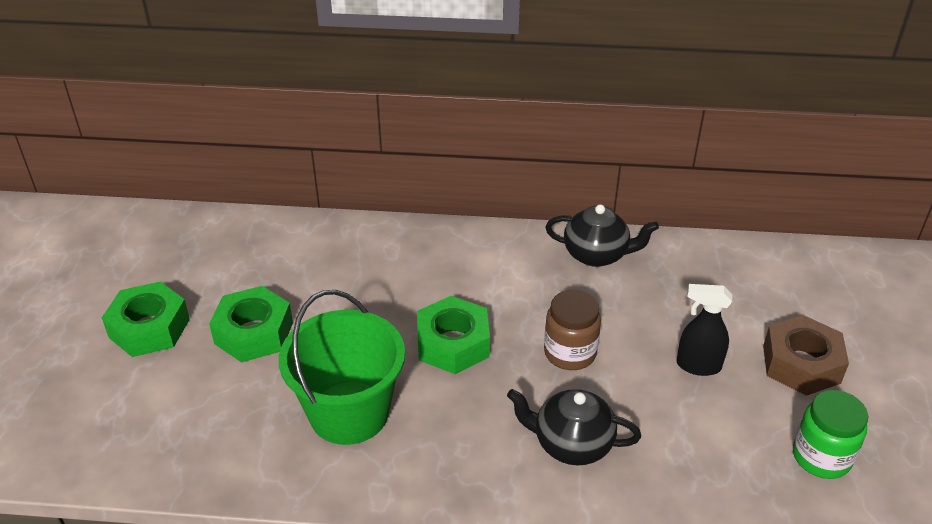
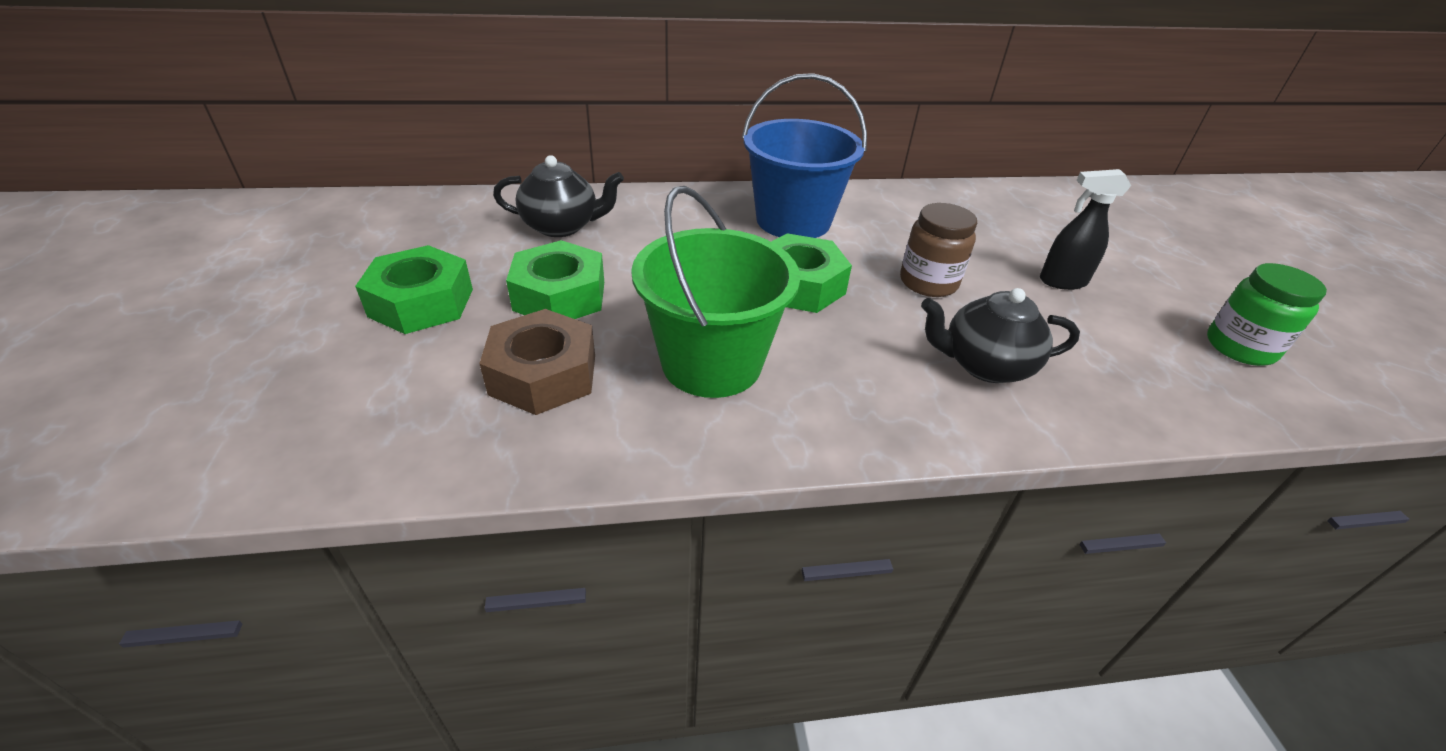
camera: 15 degrees left, 0 degrees up
(480, 269) = (793, 221): none -> blue bucket
(597, 255) = (902, 202): black teapot -> black teapot (562, 226)
(801, 364) = (1156, 271): brown nut -> brown nut (543, 374)

